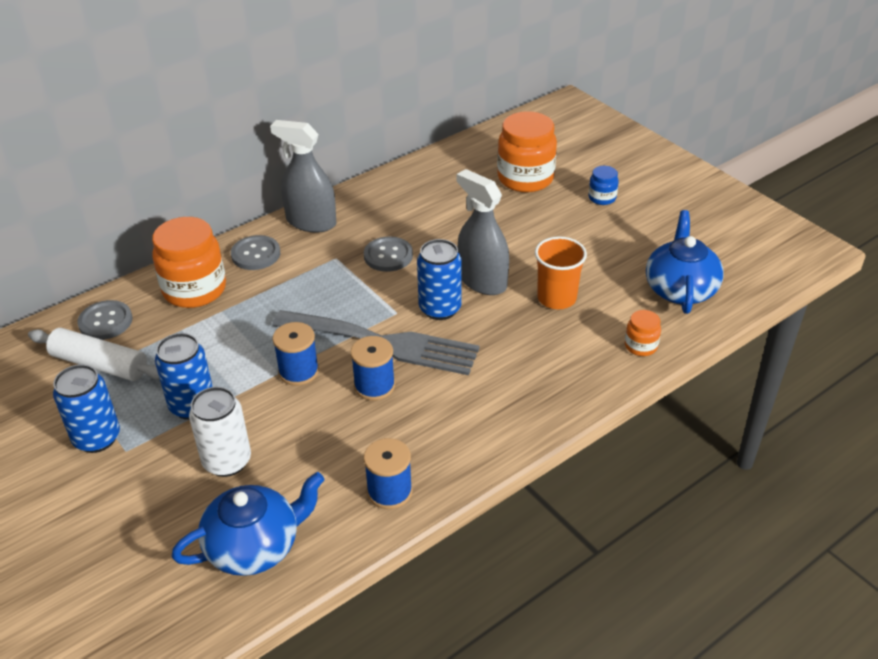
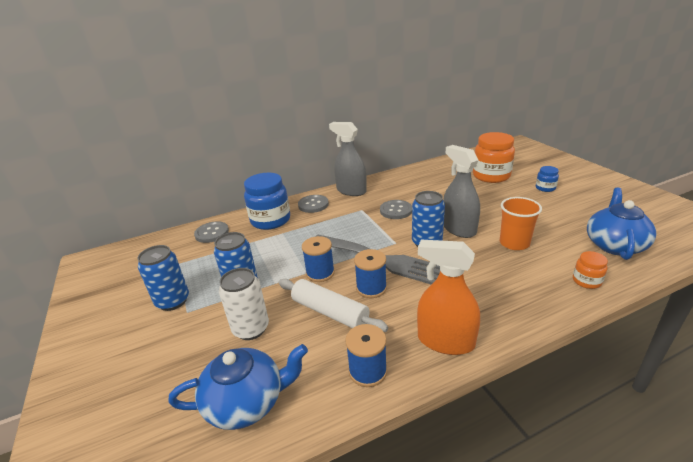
camera: 15 degrees right, 10 degrees down
(100, 364) = (197, 256): white rolling pin -> white rolling pin (330, 312)
(194, 289) = (270, 220): orange jar -> blue jar
(476, 444) = (445, 341): none -> orange spray bottle

